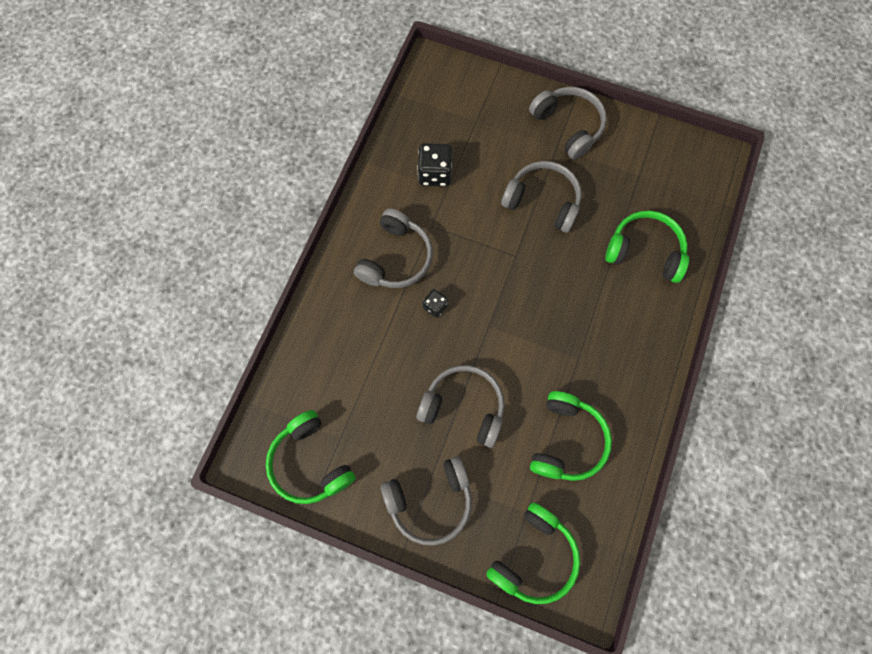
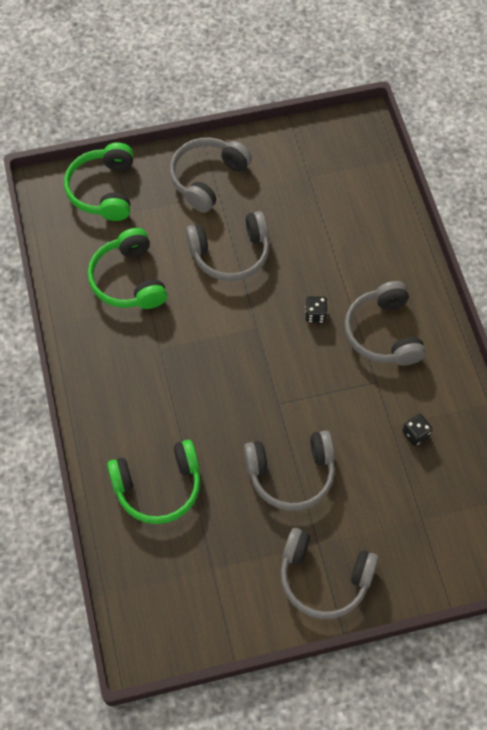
camera: 145 degrees right, 10 degrees down
(310, 462) = (317, 150): green headphones -> none
(435, 174) = (415, 434): black dice -> black dice, size x0.58

